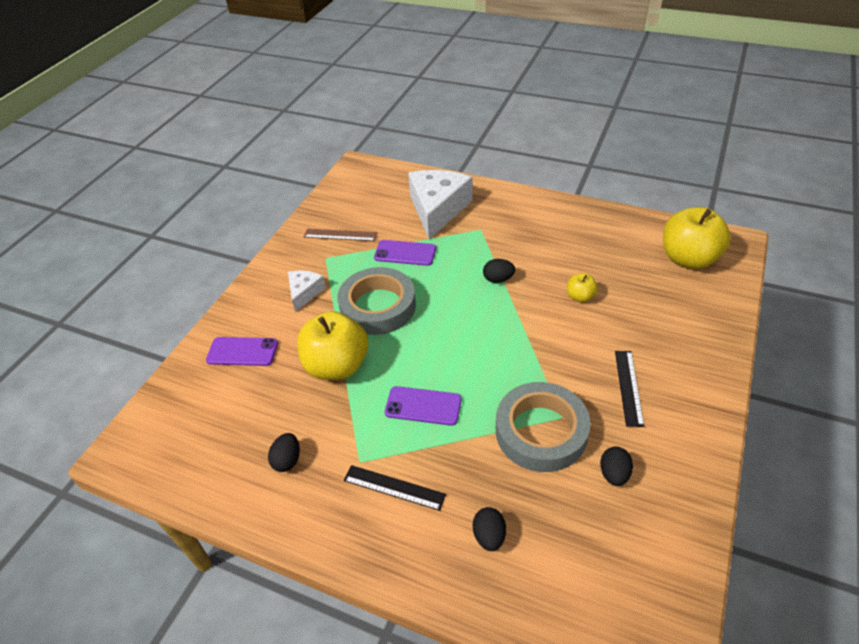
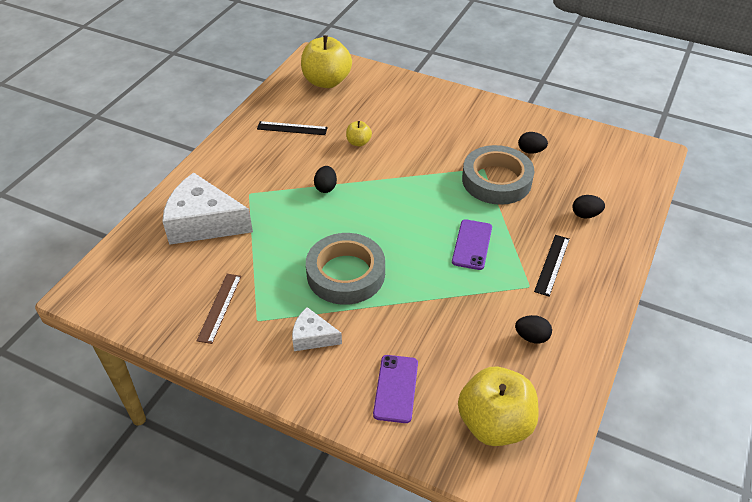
camera: 90 degrees left, 0 degrees up
(337, 365) = (422, 304): yellow apple -> yellow apple (494, 424)
(405, 253) = (269, 251): purple phone -> none
(628, 387) = (456, 133): black ruler -> black ruler (292, 128)

